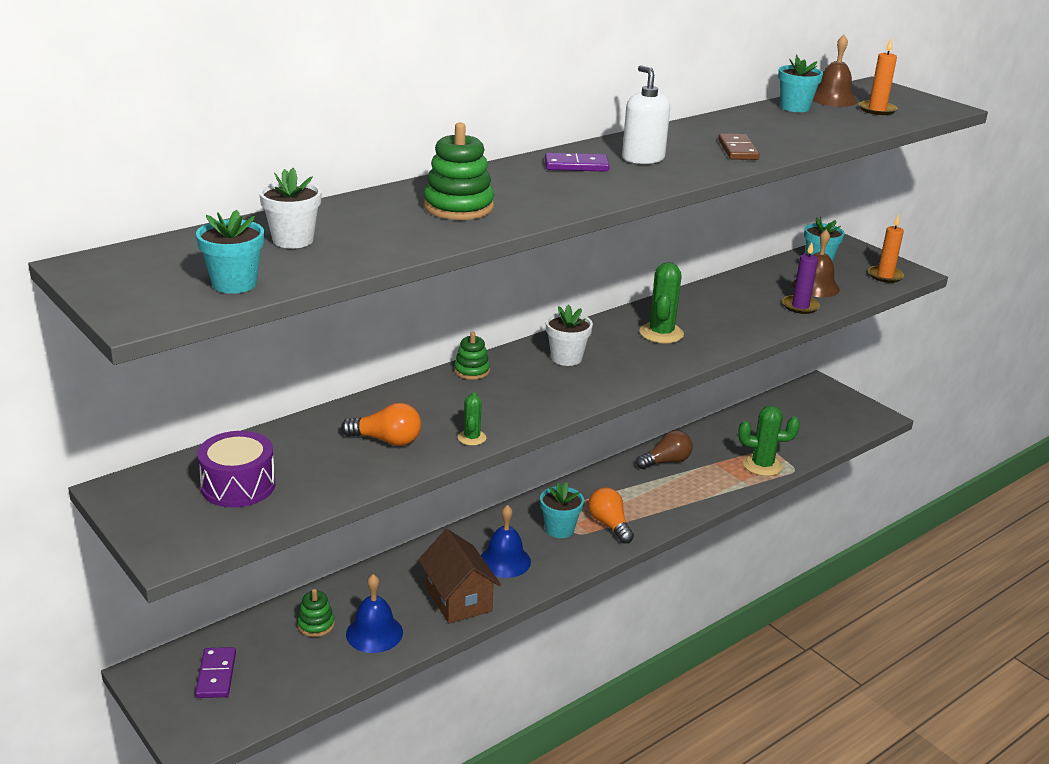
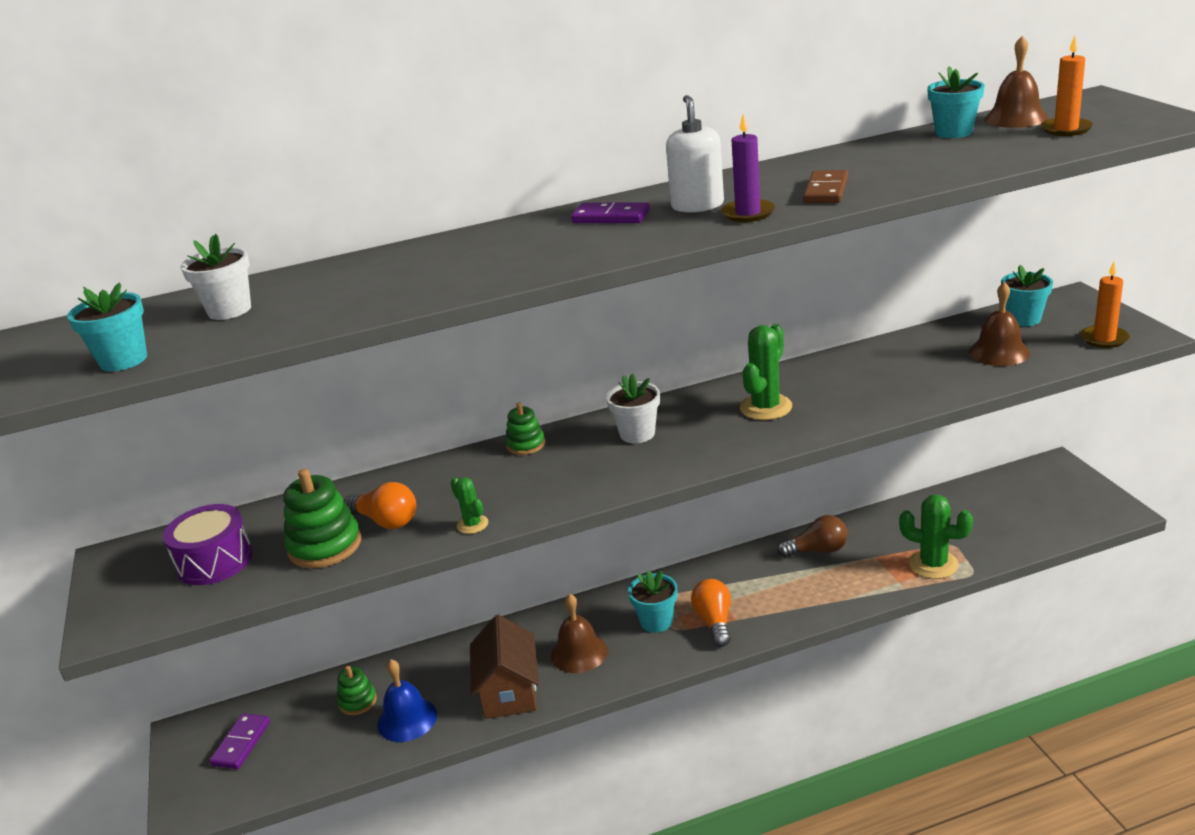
camera: 25 degrees right, 0 degrees up
(458, 207) = (432, 270): green stacking toy -> green stacking toy (325, 546)
(472, 438) = (472, 524): green cactus -> green cactus turned 60 degrees counterclockwise
(505, 561) = (579, 653): blue bell -> brown bell
(800, 306) = (962, 377): purple candle -> purple candle (748, 213)

